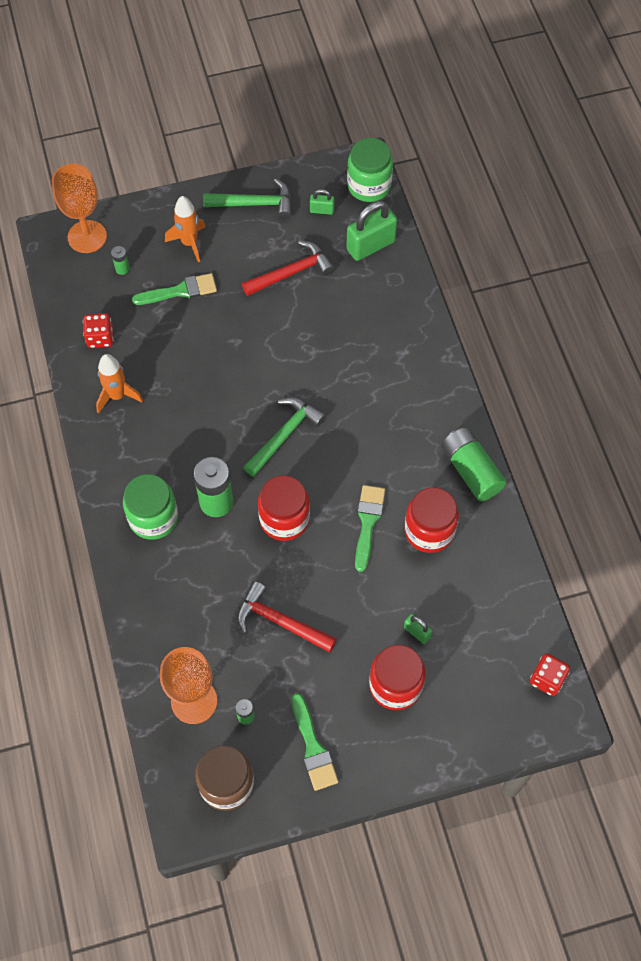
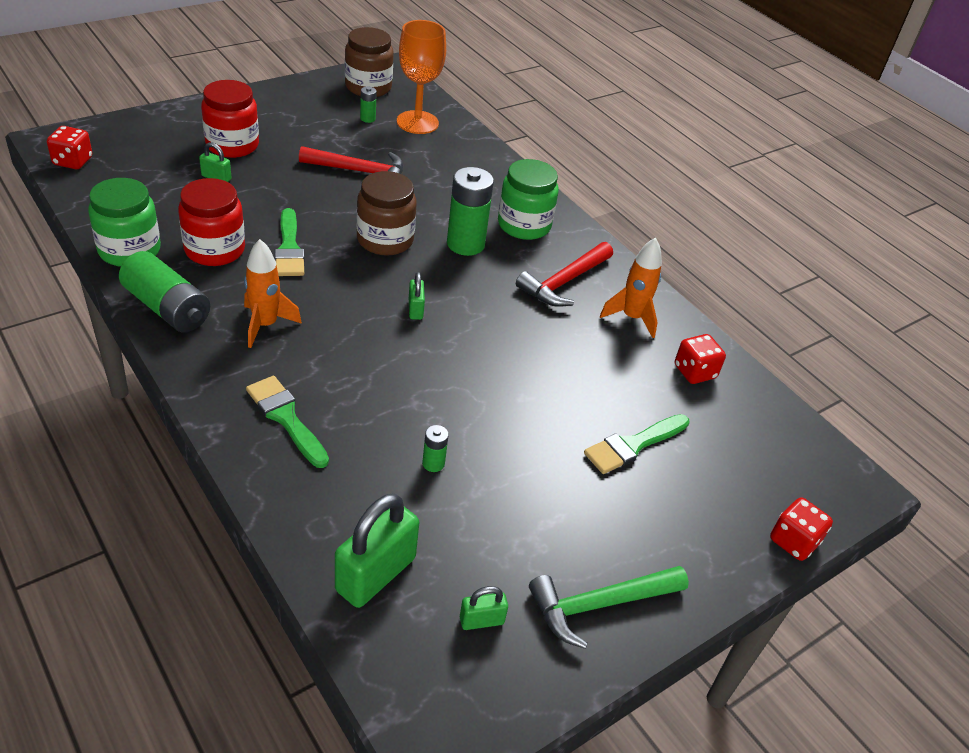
camera: 155 degrees right, 20 degrees down
(87, 237) = (808, 493): orange goblet -> none
(119, 212) = (793, 541): none -> red dice
(122, 269) = (729, 459): green battery -> green battery (433, 463)
(189, 243) = (662, 515): orange rocket -> orange rocket (265, 325)
(284, 435) = (415, 309): green hammer -> green padlock
(284, 519) = (385, 240): red jar -> brown jar
(291, 273) = (488, 502): red hammer -> red hammer (564, 282)
(313, 747) = (301, 108): green brush -> green brush (286, 418)
(369, 186) = (412, 693): green jar -> green jar (129, 250)

